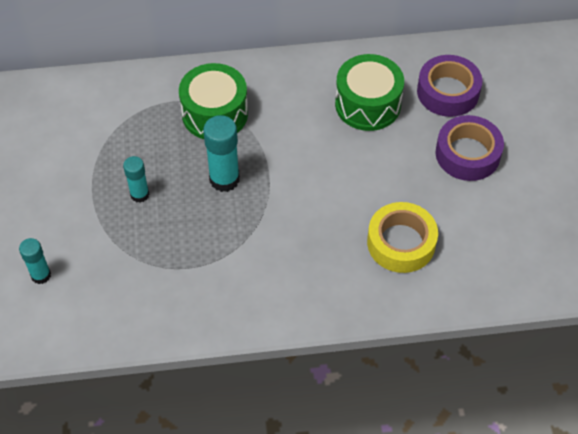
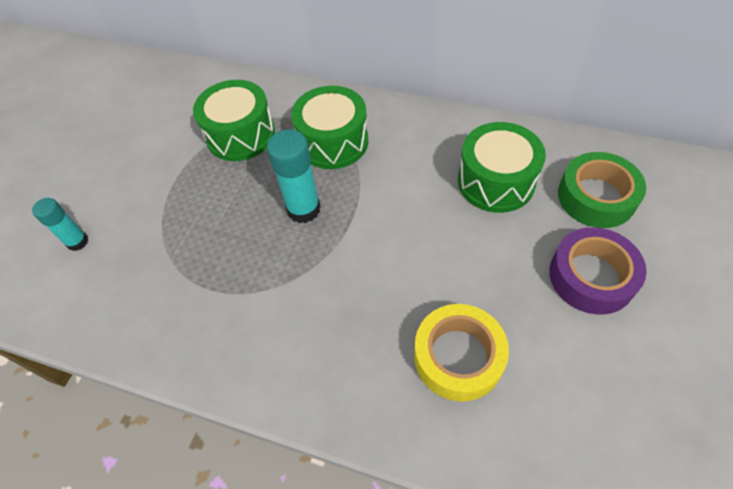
camera: 30 degrees right, 0 degrees up
(125, 134) = (240, 135): none -> green drum
(139, 194) = (215, 196): turquoise glue stick -> none
(448, 92) = (596, 197): purple tape -> green tape

